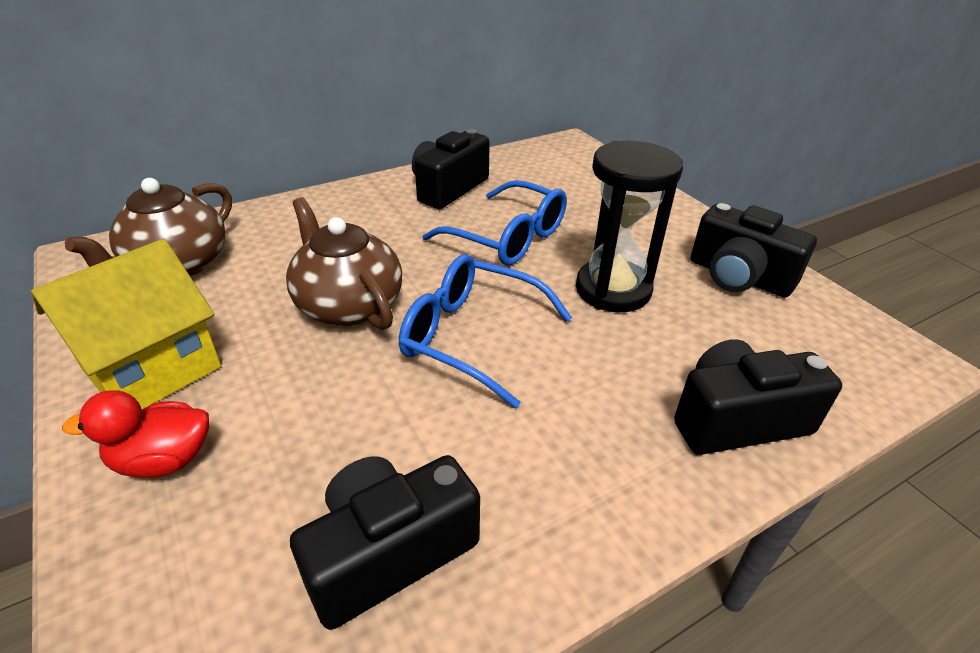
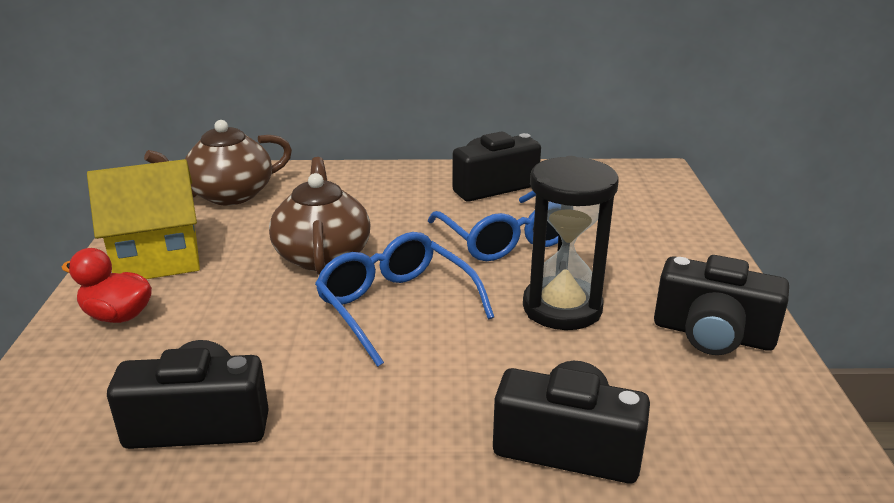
camera: 30 degrees right, 10 degrees down
(738, 276) = (712, 334): black camera -> black camera turned 45 degrees counterclockwise

